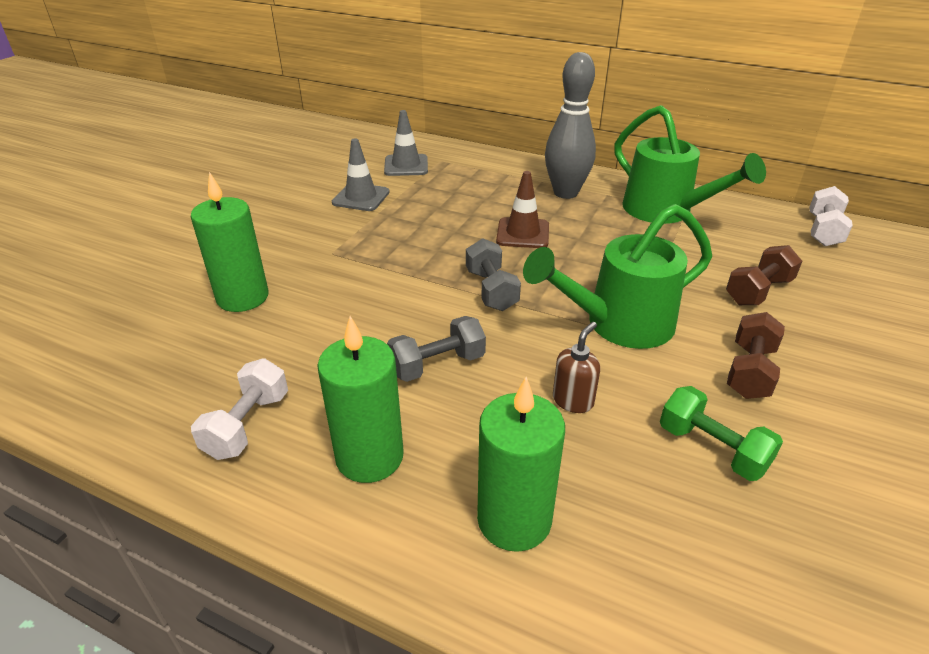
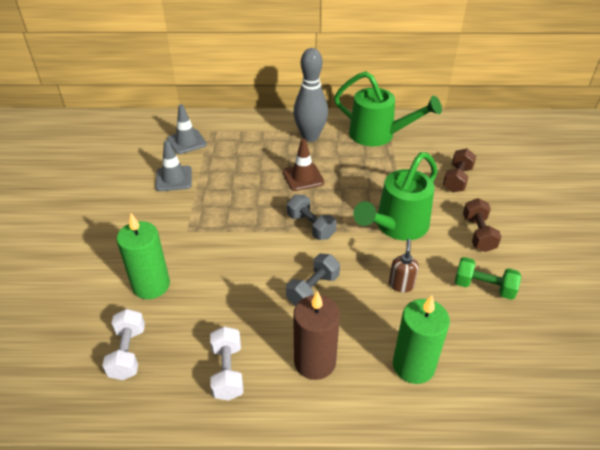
camera: 25 degrees left, 5 degrees up
(369, 457) = (315, 362): green candle -> brown candle
(823, 231) = (470, 126): white dumbbell -> white dumbbell (128, 353)

